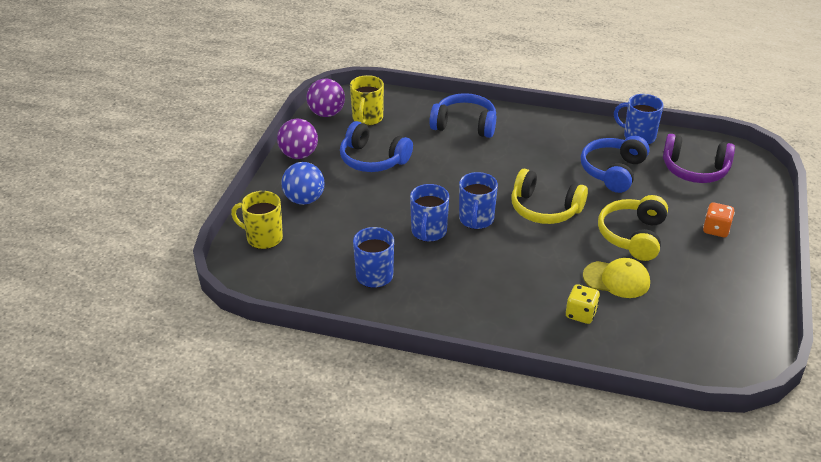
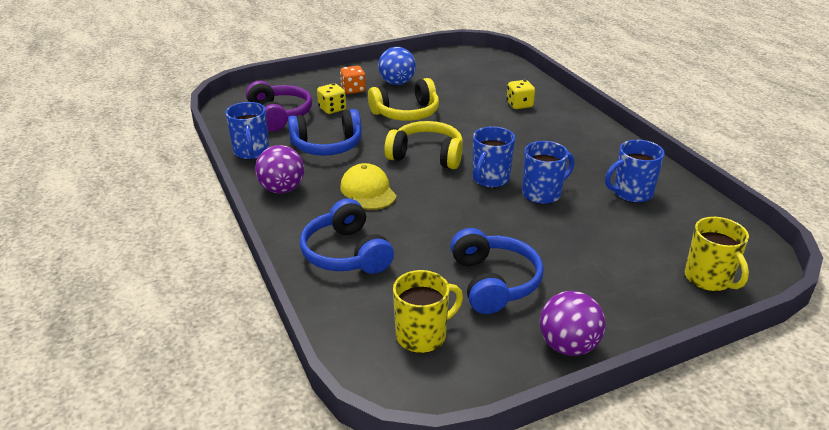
camera: 130 degrees left, 5 degrees down
(304, 199) = (623, 289): blue ball -> blue ball (397, 83)
(326, 113) = (458, 382): purple ball -> purple ball (282, 189)
(476, 220) = (490, 179): blue mug -> blue mug turned 150 degrees clockwise
(544, 209) = (426, 156): yellow headphones -> yellow headphones turned 60 degrees counterclockwise
(616, 279) = (465, 104): yellow cap -> yellow cap (368, 191)
(682, 200) = (332, 109): none -> yellow dice

